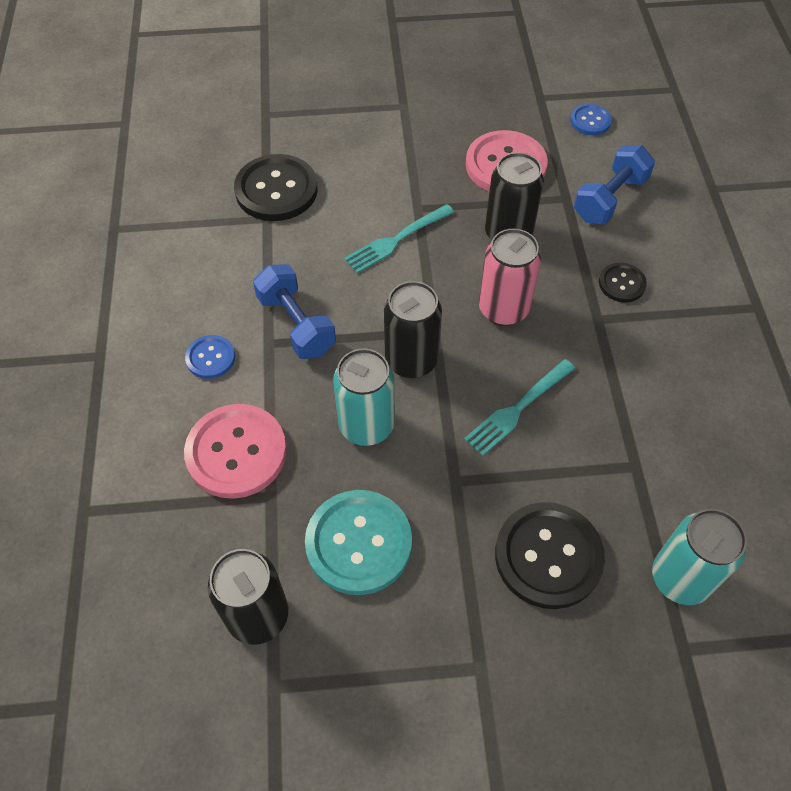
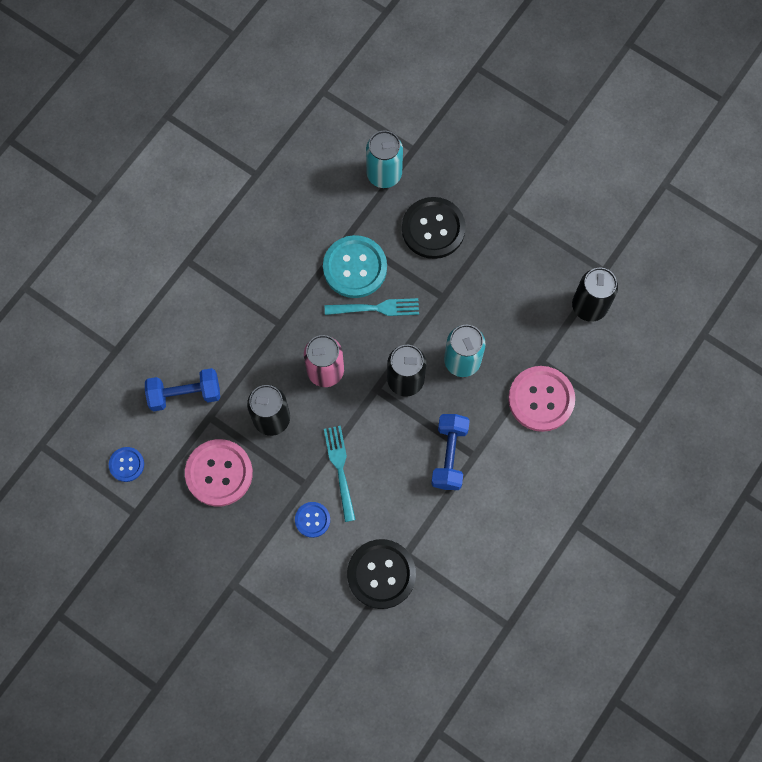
camera: 140 degrees left, 15 degrees up
(210, 358) = (514, 471): blue button -> blue button (312, 520)
(358, 543) = (516, 303): turquoise button -> turquoise button (355, 267)
(397, 239) = (340, 470): turquoise fork -> turquoise fork turned 105 degrees counterclockwise
(622, 283) = (243, 333): black button -> none

